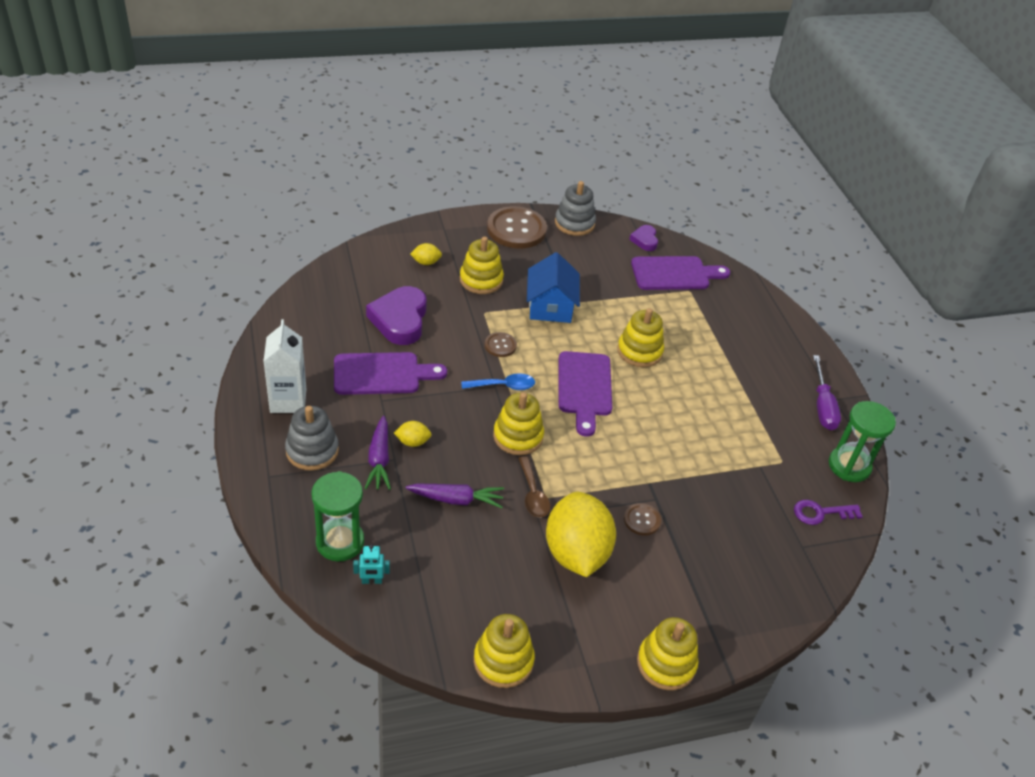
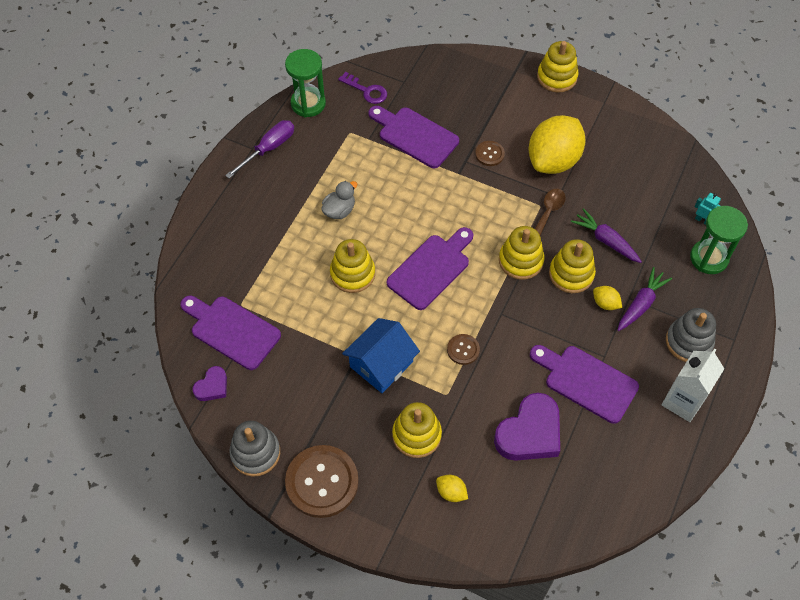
camera: 135 degrees left, 15 degrees up
(503, 386) = (494, 309): blue spoon -> none
(503, 661) = (651, 131): yellow stacking toy -> yellow stacking toy (571, 274)
(706, 391) = (339, 210): none -> grey duck
(726, 495) = (415, 136): none -> purple cutting board

